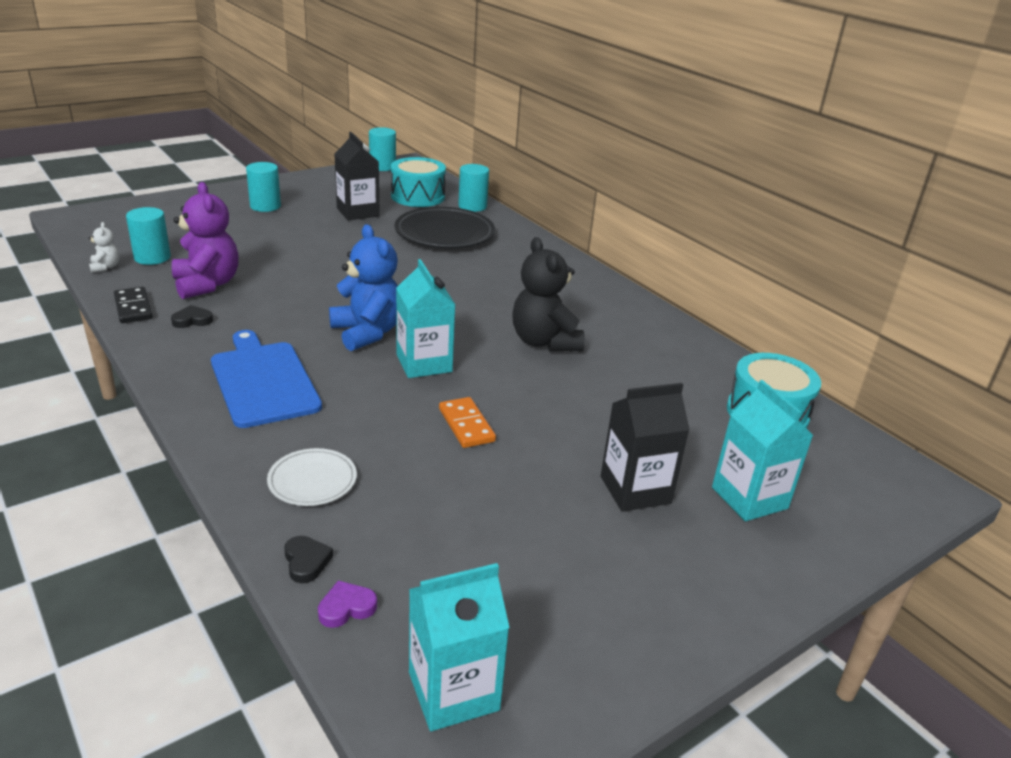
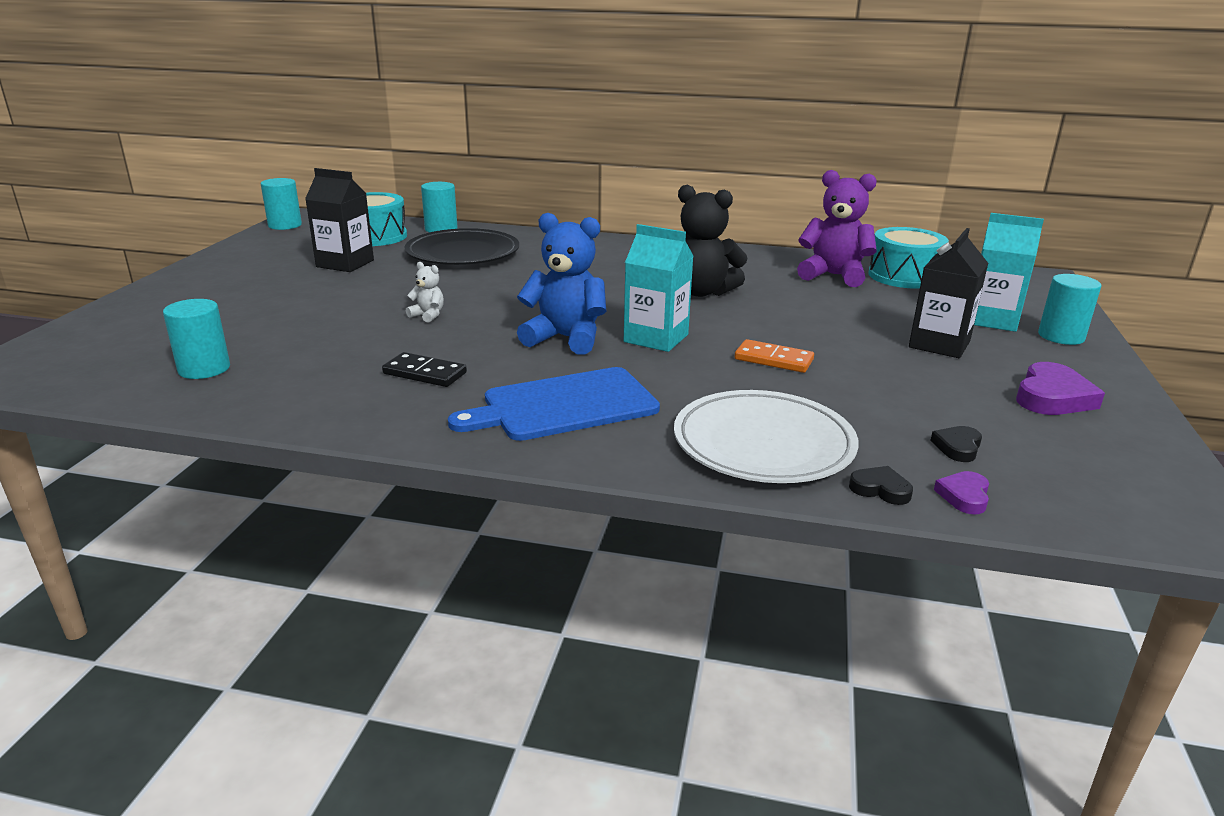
camera: 40 degrees left, 5 degrees down
(105, 267) = (164, 397): white teddy bear -> white teddy bear (428, 315)
(133, 308) = (291, 413): black domino -> black domino (425, 373)
(192, 320) = (384, 396): black heart -> black heart (957, 447)
(207, 284) = (327, 365): purple teddy bear -> purple teddy bear (833, 276)
(263, 381) = (564, 405): blue cutting board -> blue cutting board turned 45 degrees counterclockwise
(265, 206) = (233, 288): turquoise cylinder -> turquoise cylinder (1061, 336)
(312, 480) = (763, 444): white plate -> white plate, size x1.85
(453, 691) = (1109, 494): turquoise carton -> none
(619, 593) = (1052, 397): none -> purple heart

